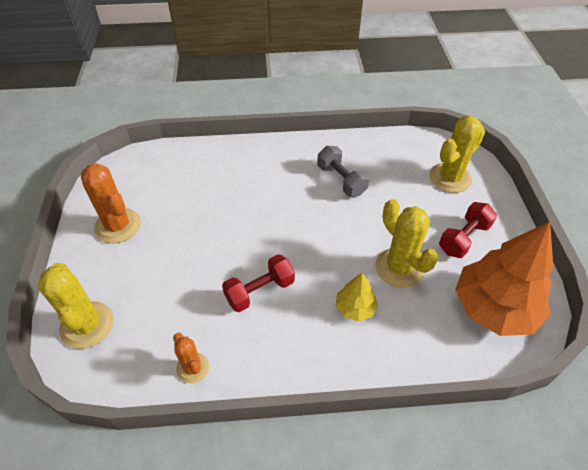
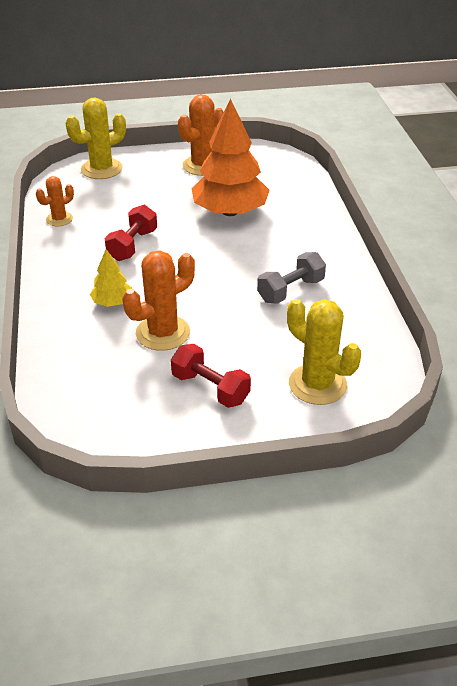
camera: 85 degrees right, 10 degrees down
(260, 291) = (132, 245): red dumbbell -> red dumbbell turned 60 degrees clockwise
(399, 268) = (163, 333): yellow cactus -> orange cactus
(493, 308) = (109, 404): orange tree -> orange tree (230, 211)

